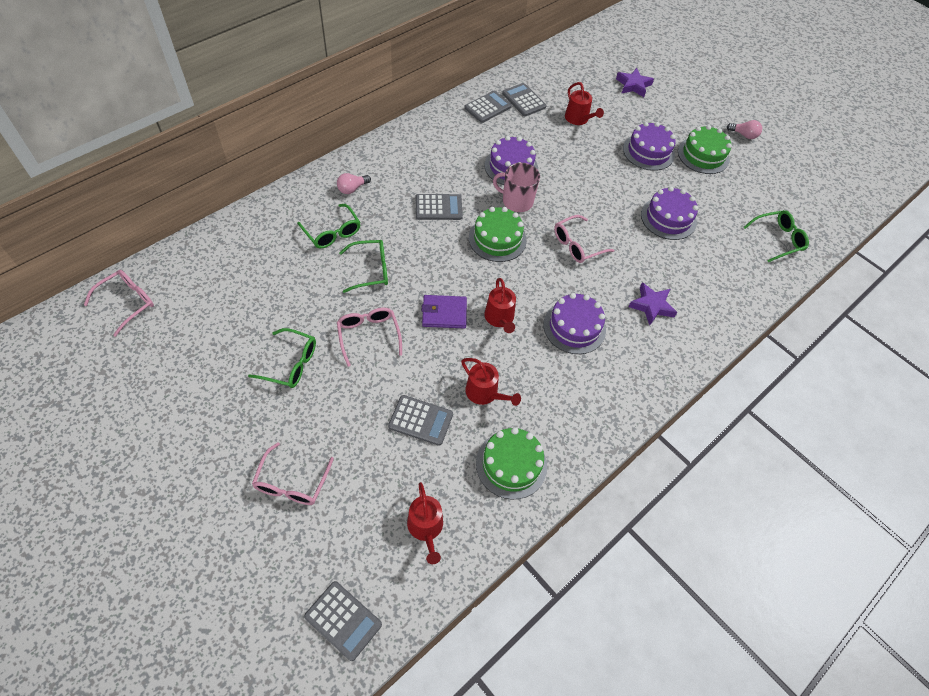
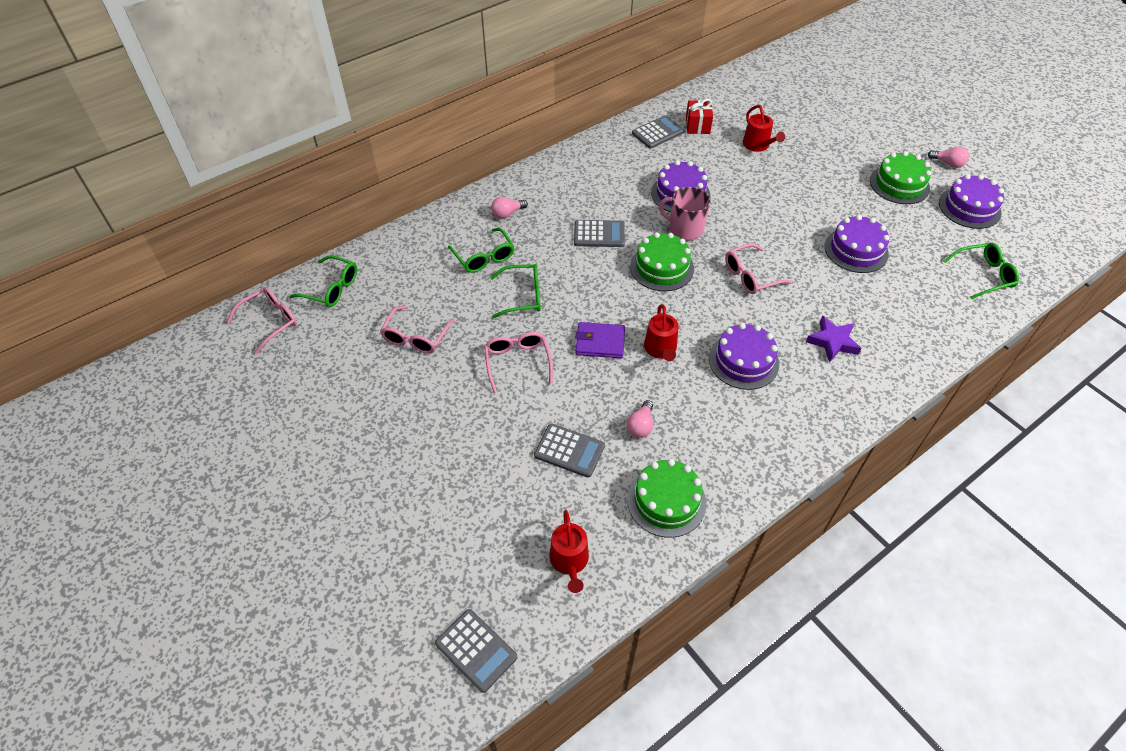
camera: 10 degrees right, 5 degrees down
(290, 364) = (433, 387): green glasses -> green glasses (331, 288)
(292, 482) = (429, 507): pink glasses -> pink glasses (416, 337)
(485, 393) = (640, 426): red watering can -> pink light bulb
(524, 100) = (697, 126): grey calculator -> red gift
(633, 85) = (821, 110): purple star -> none
(648, 152) = (836, 180): purple cake -> purple cake (969, 208)

